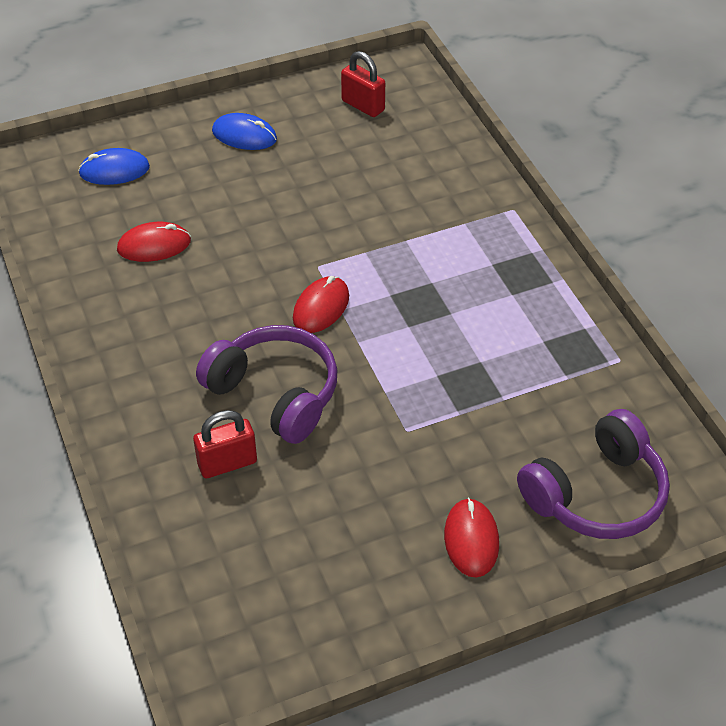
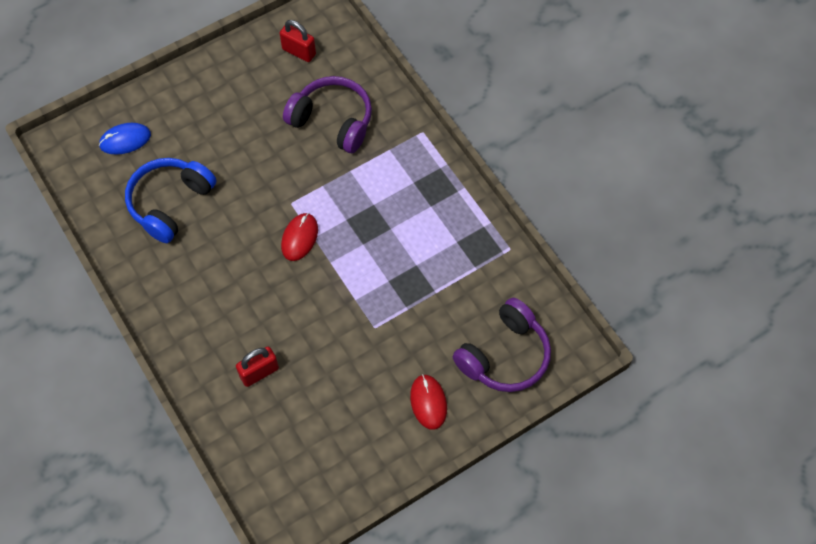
camera: 10 degrees left, 15 degrees up
(154, 245) = (170, 203): red mouse -> blue headphones
(244, 135) = (215, 93): blue mouse -> none
(275, 393) = (281, 313): purple headphones -> purple headphones (333, 121)

